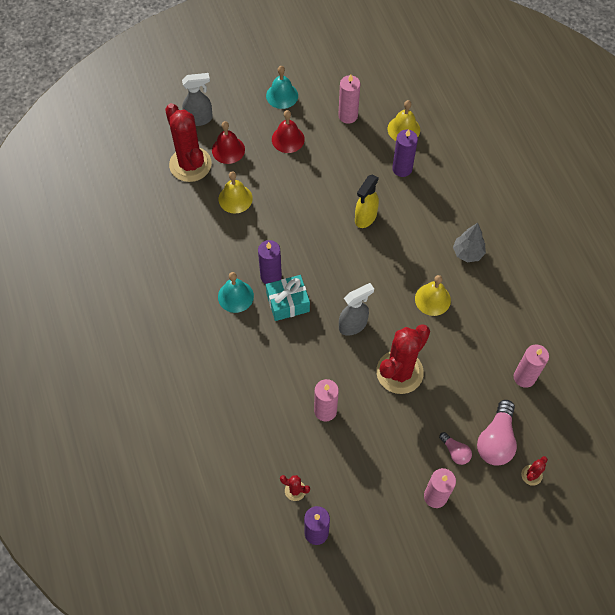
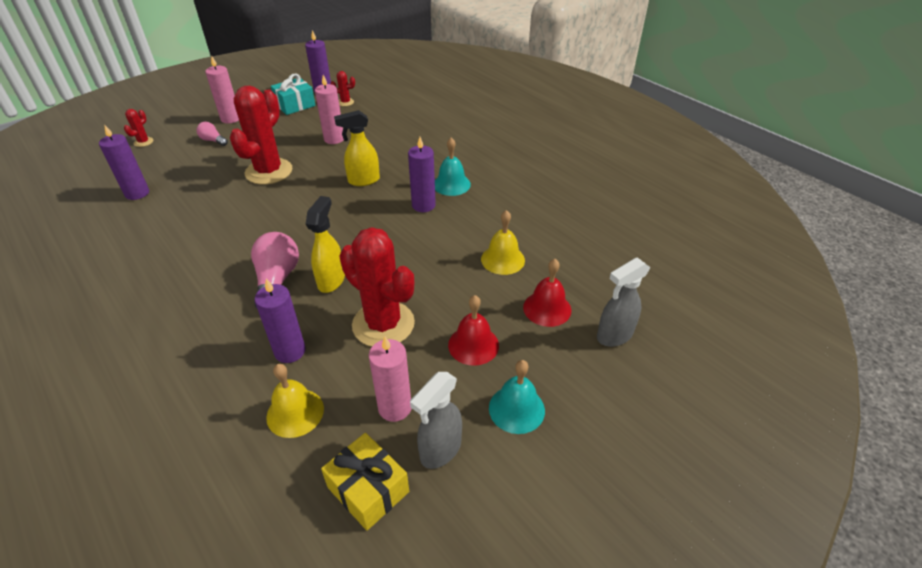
camera: 160 degrees right, 20 degrees down
(190, 164) = (582, 279): red cactus -> red cactus (383, 324)
(288, 303) = (396, 191): turquoise gift -> turquoise gift (295, 105)
(313, 328) = (363, 180): none -> yellow spray bottle
(353, 325) = (322, 190): grey spray bottle -> grey spray bottle (440, 450)
(373, 81) = (368, 489): none -> yellow gift
(432, 299) = (237, 227): yellow bell -> none
(467, 253) = (191, 277): grey tree -> none
(496, 440) = (174, 153): pink light bulb -> pink light bulb (277, 280)
(524, 377) = (137, 193): pink candle -> purple candle

